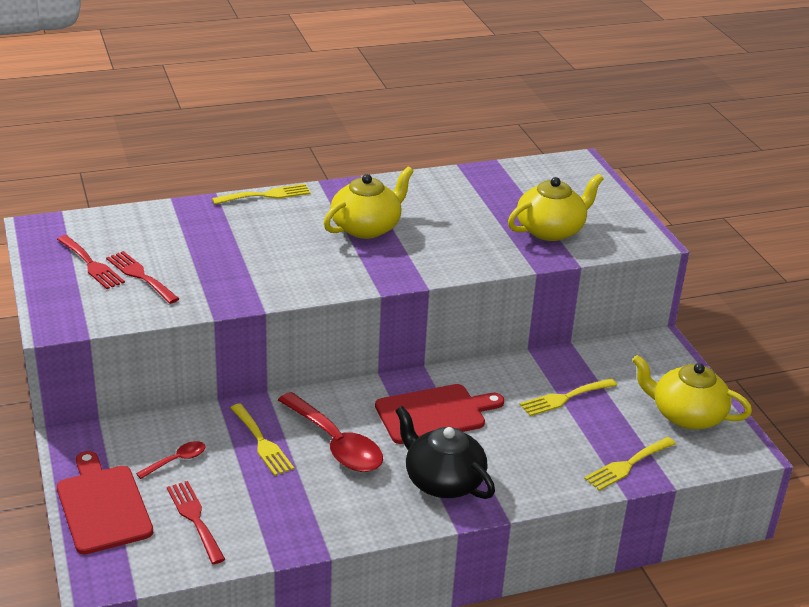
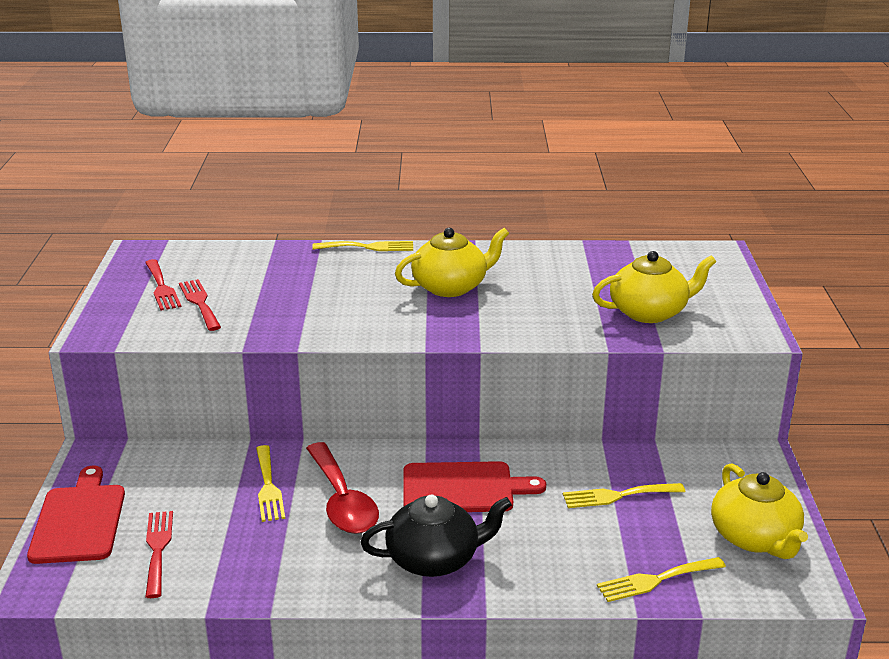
camera: 20 degrees right, 5 degrees down
(177, 460) = (175, 490): red spoon -> none
(443, 481) = (434, 559): black teapot -> black teapot turned 105 degrees clockwise
(686, 415) = (755, 538): yellow teapot -> yellow teapot turned 150 degrees counterclockwise

